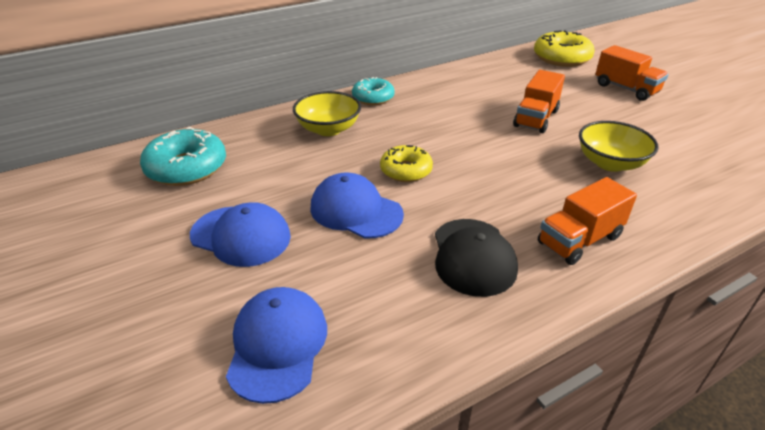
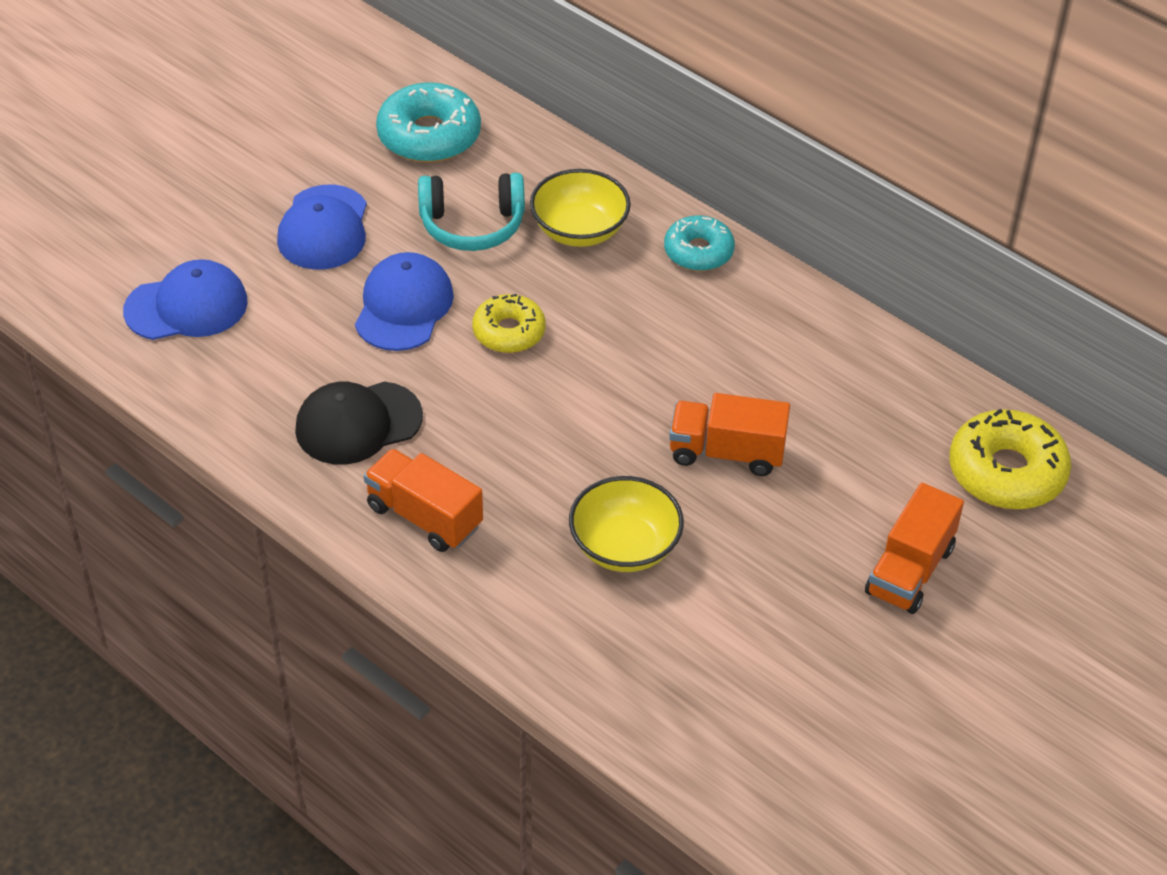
camera: 70 degrees right, 10 degrees up
(293, 166) = (472, 225): none -> turquoise headphones

